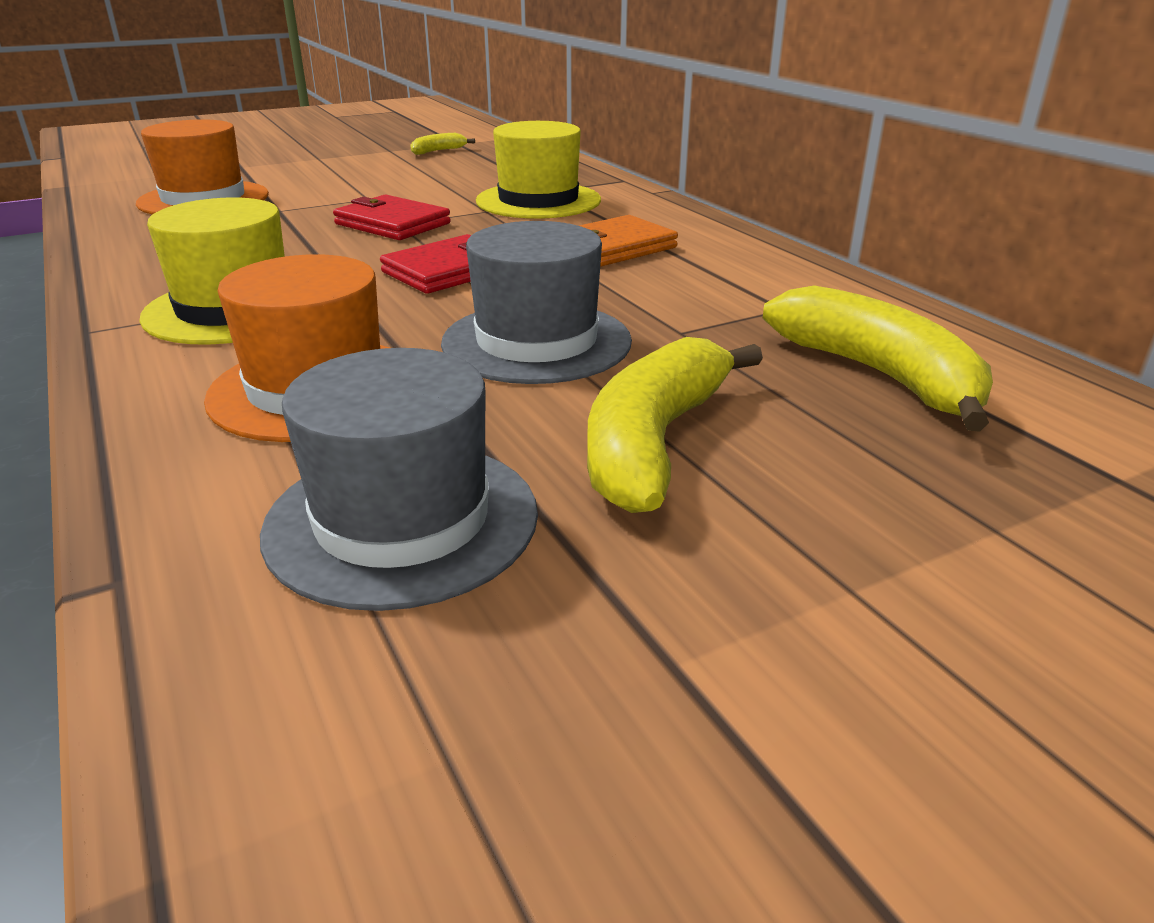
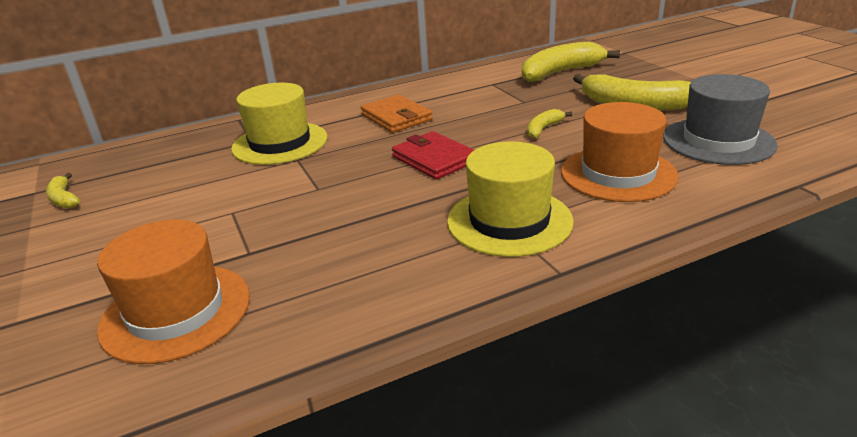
camera: 85 degrees left, 0 degrees up
(392, 224) = (319, 190): red wallet -> none
(536, 342) = (543, 129): grey hat -> yellow banana

